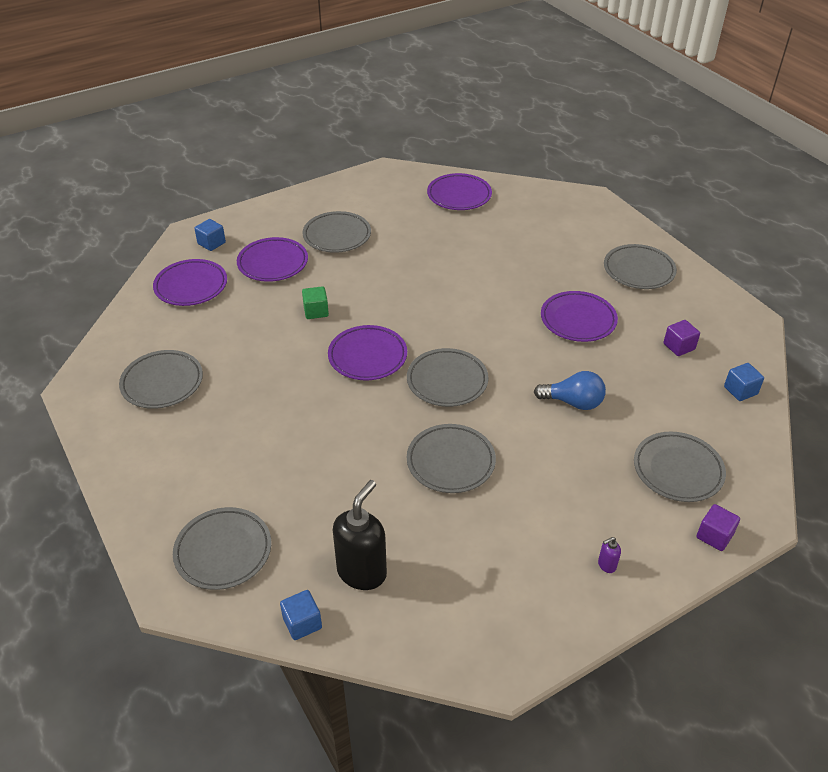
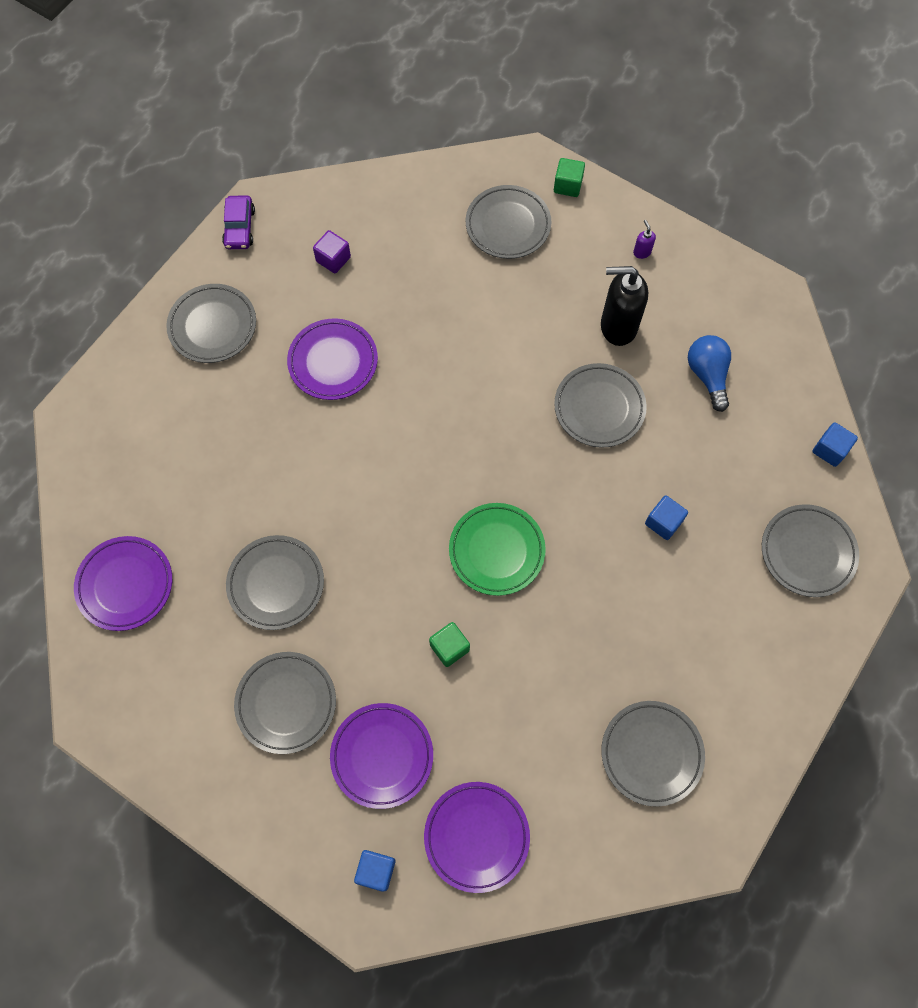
camera: 115 degrees left, 25 degrees up
(362, 572) = (757, 428): black soap dispenser -> black soap dispenser (618, 327)
(367, 356) = (496, 550): purple plate -> green plate
(447, 381) = (493, 454): grey plate -> grey plate (276, 584)
(573, 402) = (464, 330): blue light bulb -> blue light bulb (707, 375)
(606, 565) = (642, 252): purple soap dispenser -> purple soap dispenser turned 150 degrees counterclockwise
(714, 536) = (567, 185): purple cube -> green cube
(729, 305) = (240, 228): none -> purple car
(740, 390) = (375, 196): blue cube -> blue cube (663, 522)

